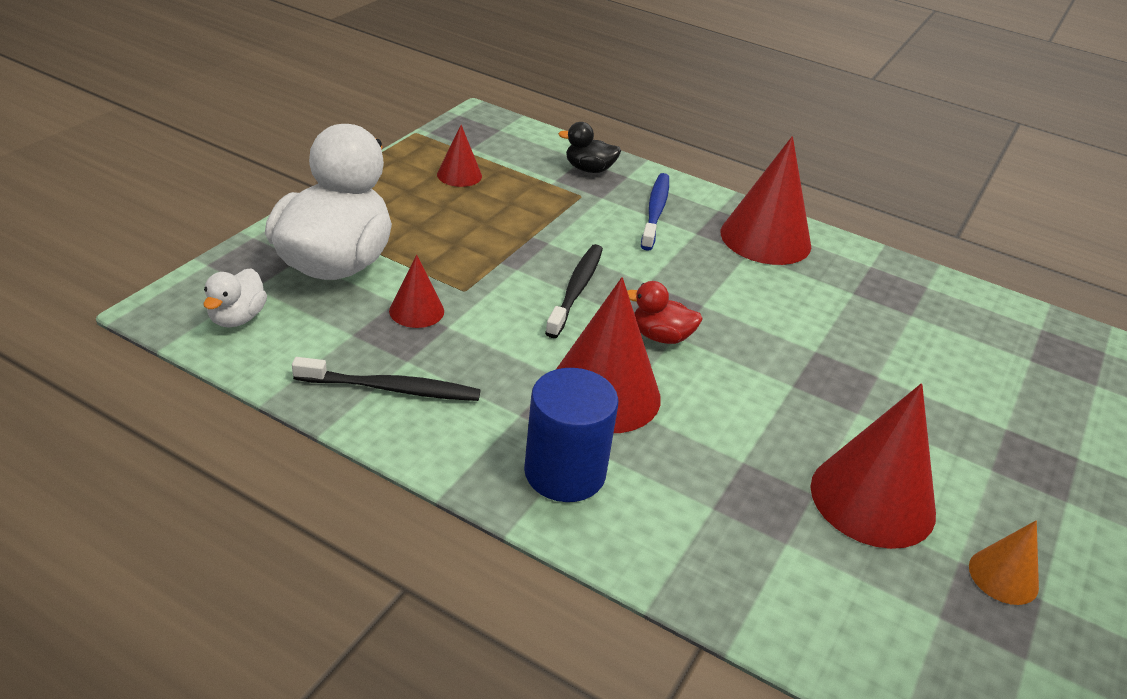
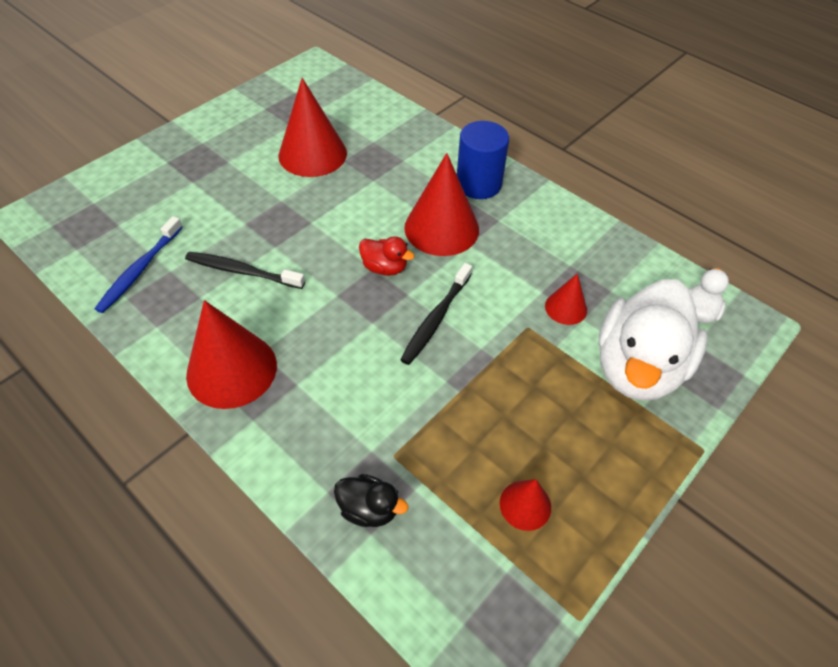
camera: 165 degrees left, 15 degrees up
(391, 389) = (579, 244): black toothbrush -> black toothbrush (242, 271)
(655, 211) = (323, 421): blue toothbrush -> blue toothbrush (140, 270)
(1003, 576) = (275, 117): orange cone -> none

